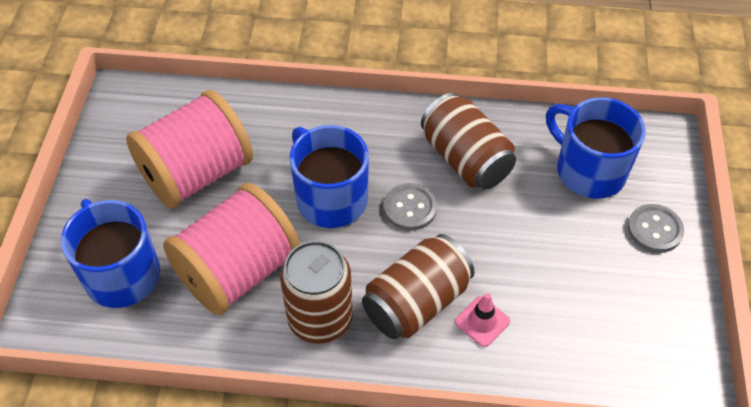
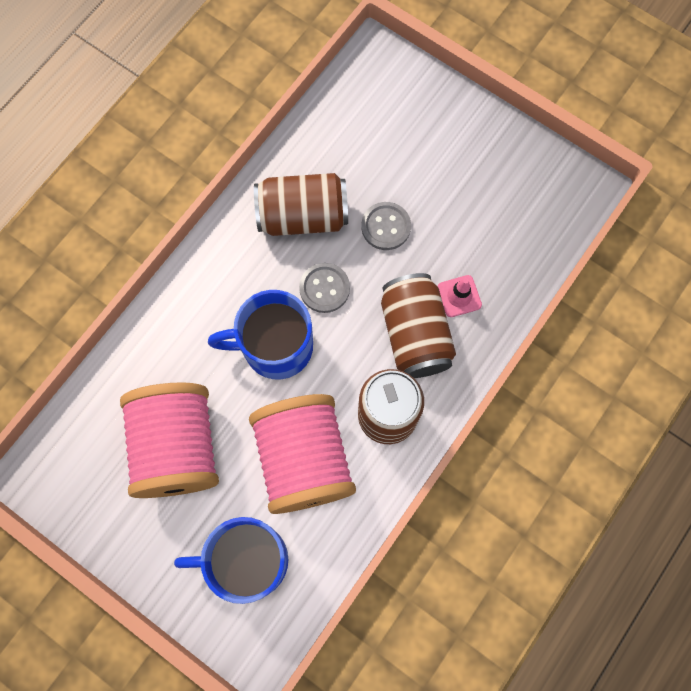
camera: 60 degrees left, 20 degrees up
(588, 170) = (372, 131): blue mug -> none
(654, 229) = (453, 122): grey button -> grey button (386, 227)

